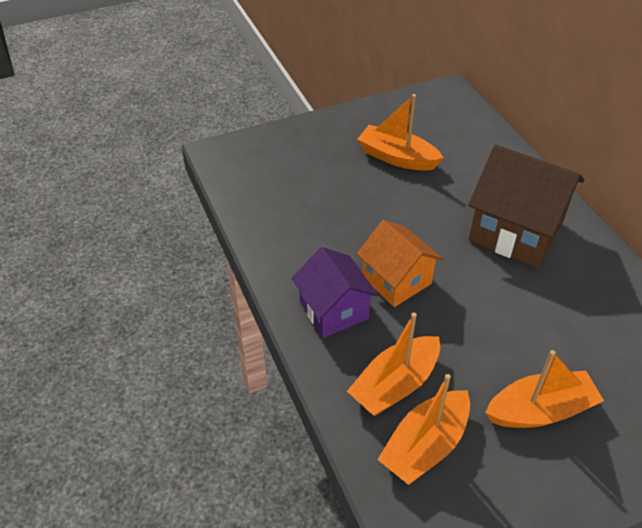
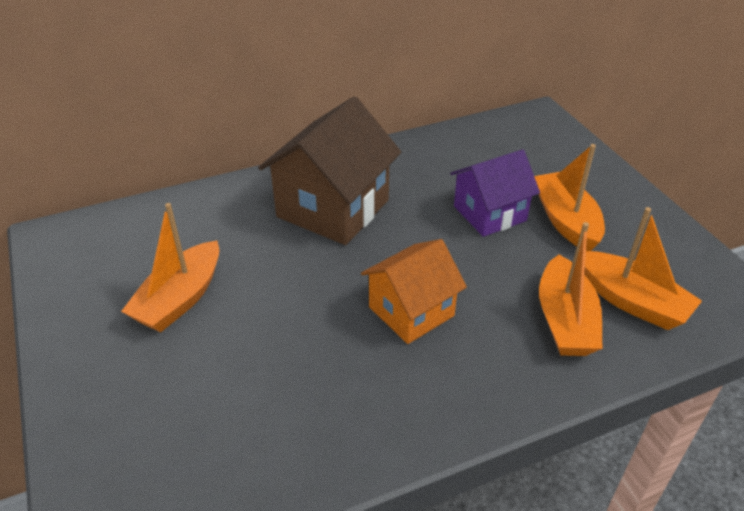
camera: 90 degrees left, 5 degrees down
(334, 310) = (466, 374): purple house -> purple house (490, 213)
(395, 385) = (565, 320): orange boat -> orange boat turned 45 degrees clockwise

